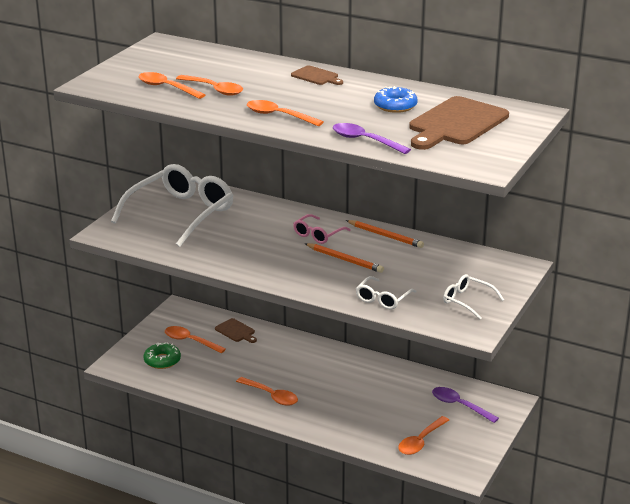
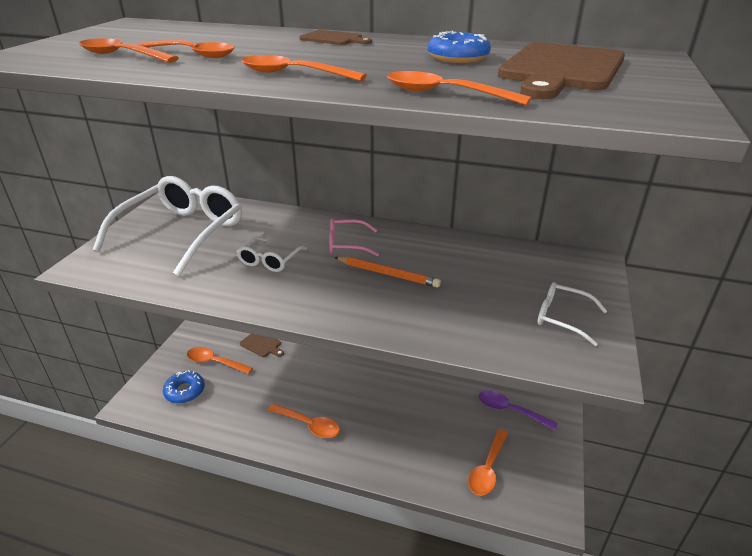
camera: 10 degrees left, 5 degrees up
(162, 360) = (185, 391): green donut -> blue donut
(318, 234) = (347, 244): pink glasses -> pink glasses turned 60 degrees clockwise
(365, 141) = (444, 94): purple spoon -> orange spoon
(383, 299) = (455, 326): white glasses -> white glasses (270, 260)
(385, 236) = (424, 239): orange pencil -> none

